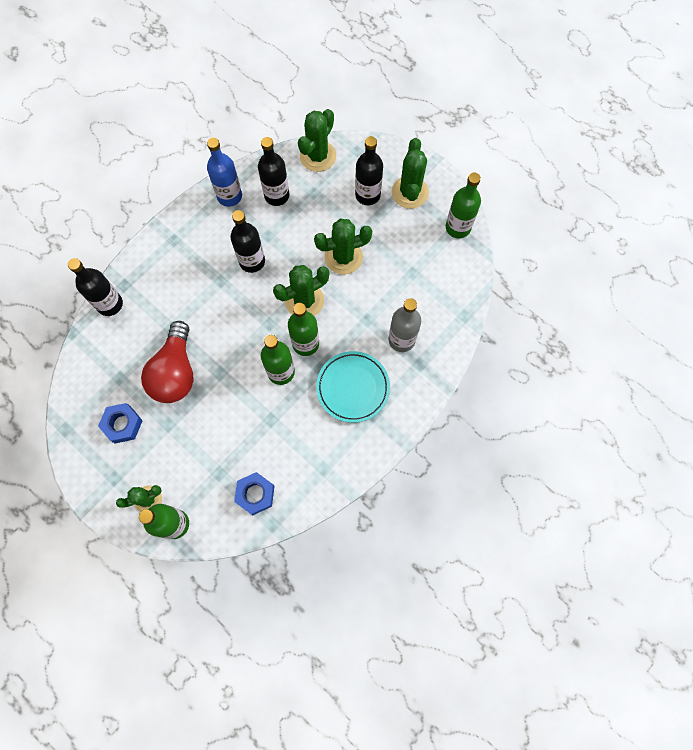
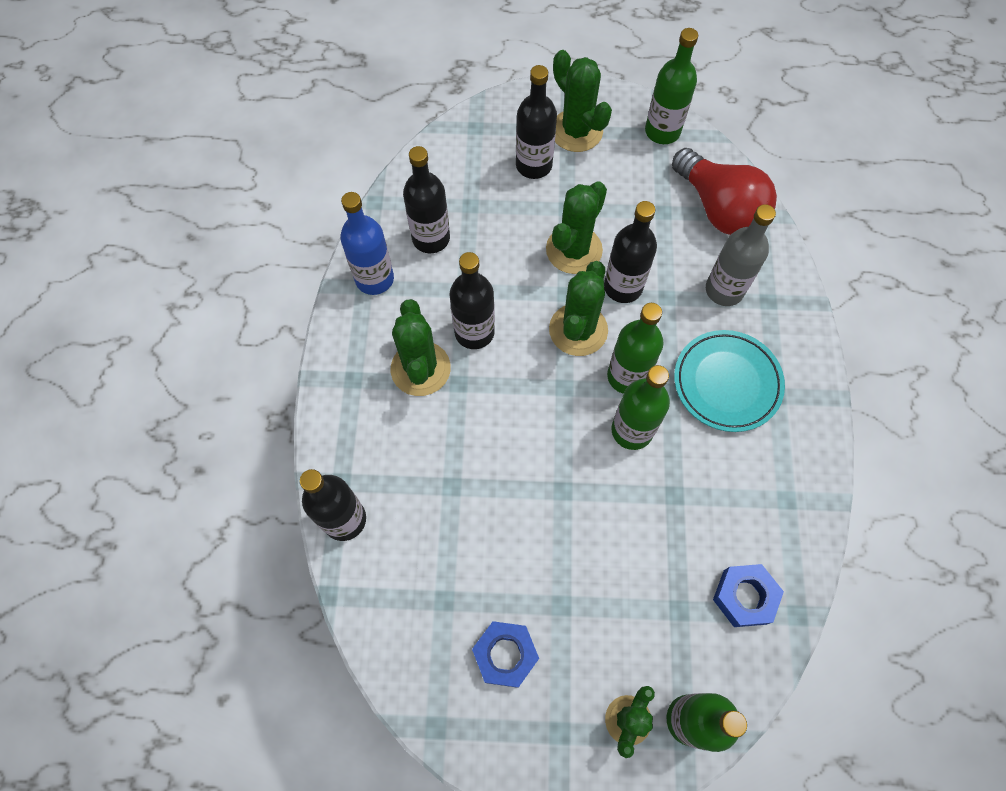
camera: 40 degrees left, 5 degrees down
(175, 372) = (509, 534): red light bulb -> red light bulb (719, 208)
(318, 156) = (436, 163): green cactus -> green cactus (420, 369)
(349, 296) = (623, 287): none -> black bottle

